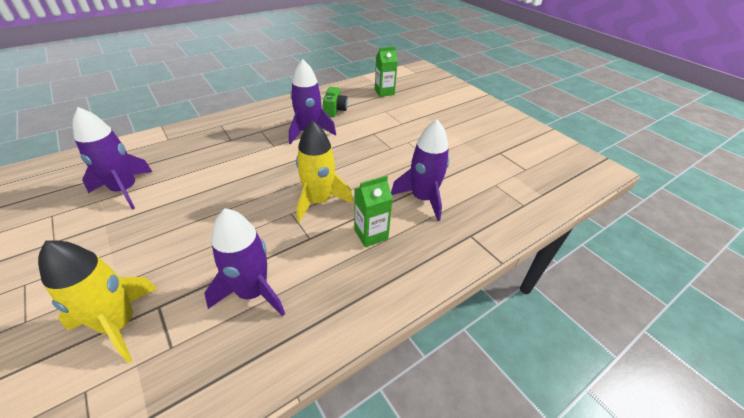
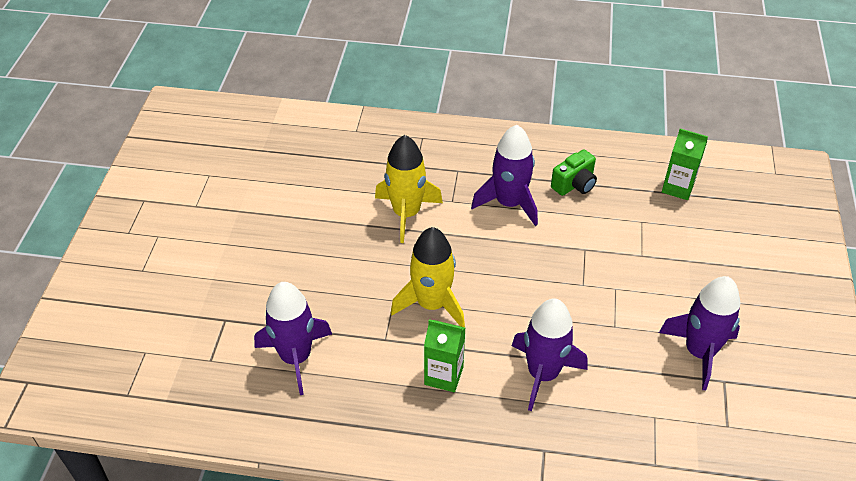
camera: 45 degrees right, 5 degrees up
(119, 324) = (192, 316): yellow rocket -> yellow rocket (406, 214)
(125, 190) = (277, 179): purple rocket -> purple rocket (699, 352)

